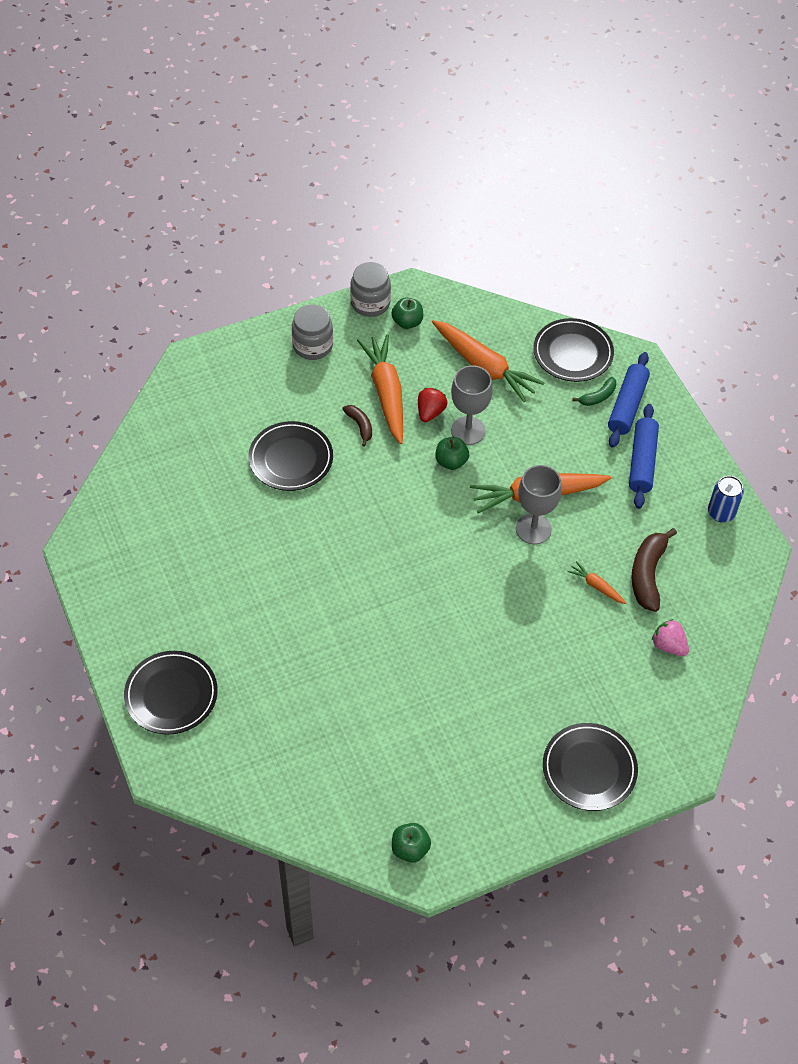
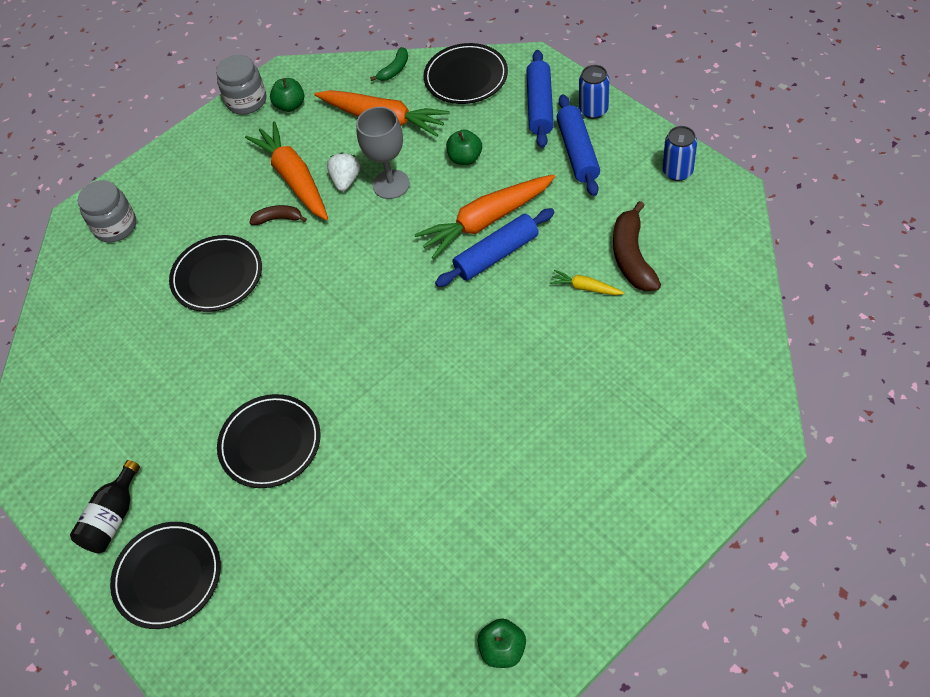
camera: 10 degrees left, 0 degrees up
(142, 632) = (112, 518): none -> black bottle
(312, 346) = (202, 160): grey jar -> grey jar (115, 226)
(360, 426) = (278, 219): brown banana -> brown banana turned 45 degrees counterclockwise
(430, 412) = (346, 180): red strawberry -> white strawberry
(451, 461) = (385, 220): green apple -> green apple (465, 158)
(533, 529) = (496, 255): grey goblet -> blue rolling pin
(589, 769) = (661, 481): black plate -> black plate (270, 443)
(596, 586) = (585, 288): orange carrot -> yellow carrot
(598, 396) = (507, 108): green banana -> green banana (394, 70)
(668, 645) = (686, 320): pink strawberry -> none
(673, 427) = (593, 110): none -> blue can

